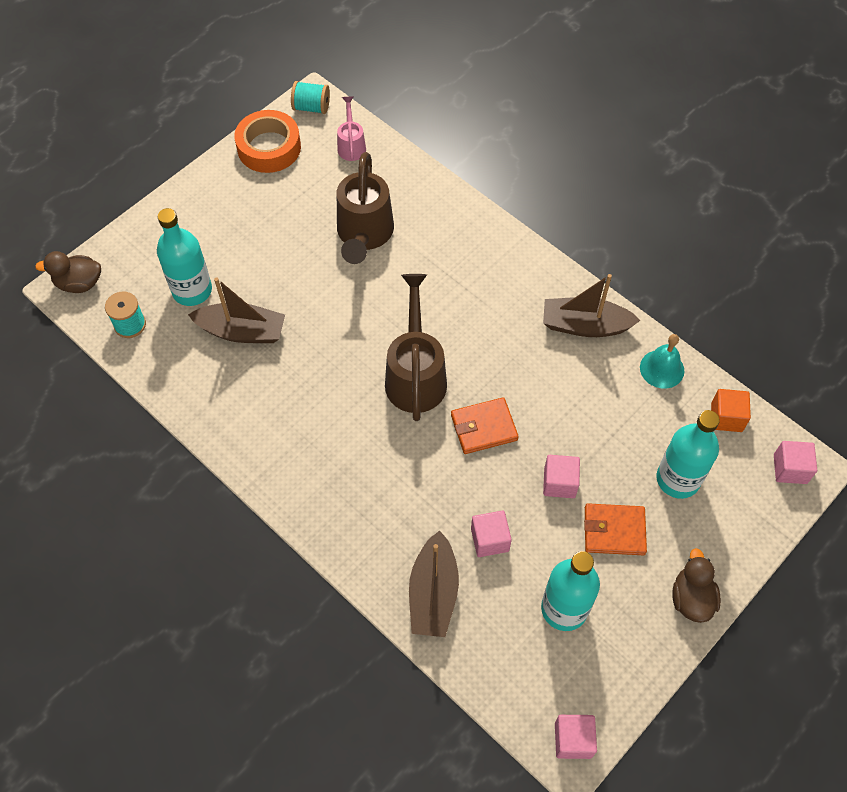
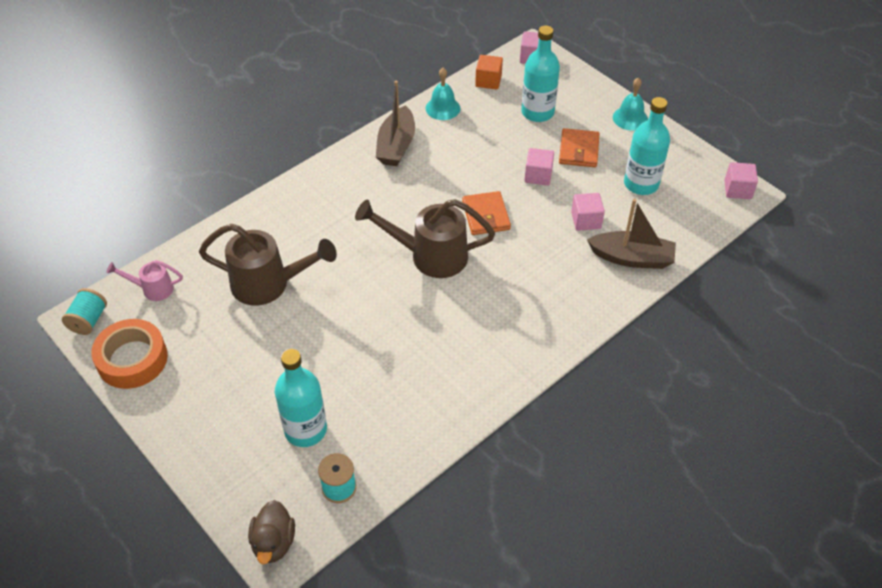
camera: 85 degrees left, 10 degrees down
(242, 331) = (363, 385): brown boat -> none
(691, 598) = (630, 118): brown duck -> turquoise bell

